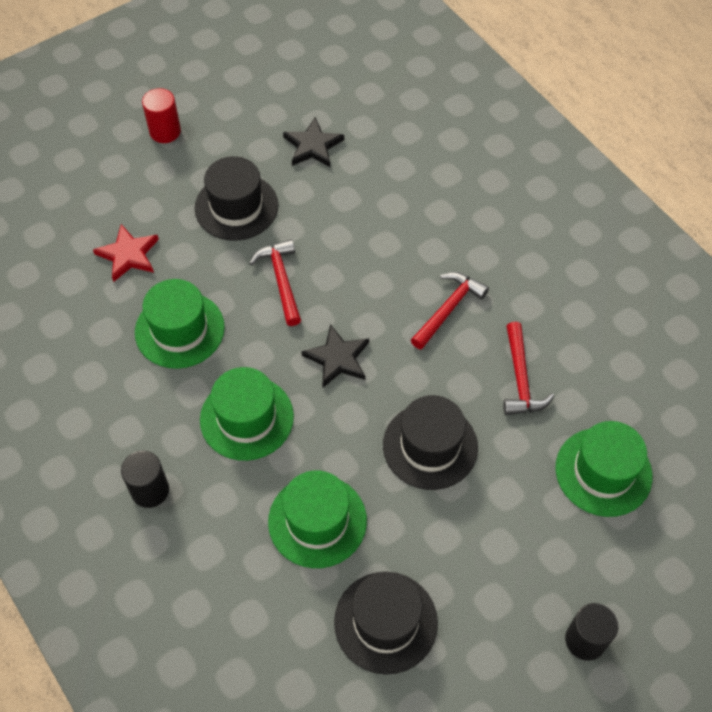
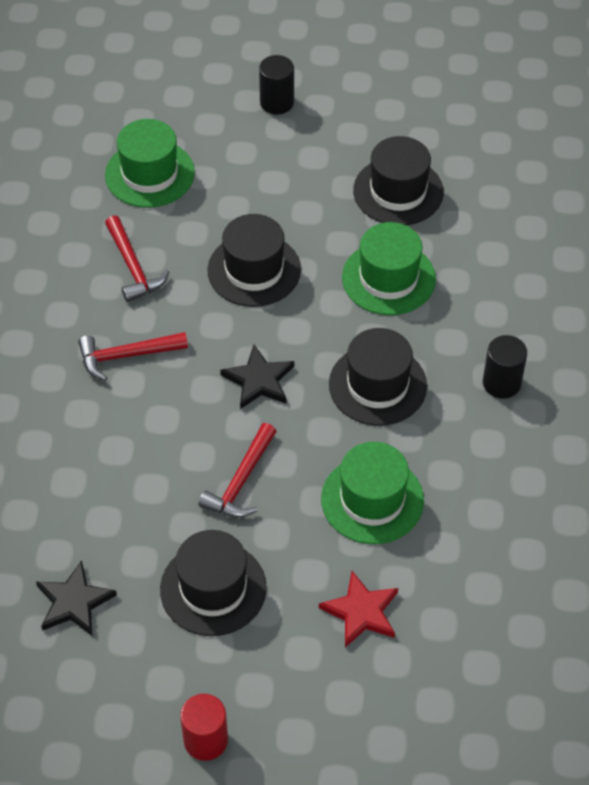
camera: 140 degrees left, 5 degrees down
(246, 418) = (377, 385): green hat -> black hat
(520, 379) = (133, 267): red hammer -> red hammer turned 120 degrees clockwise

